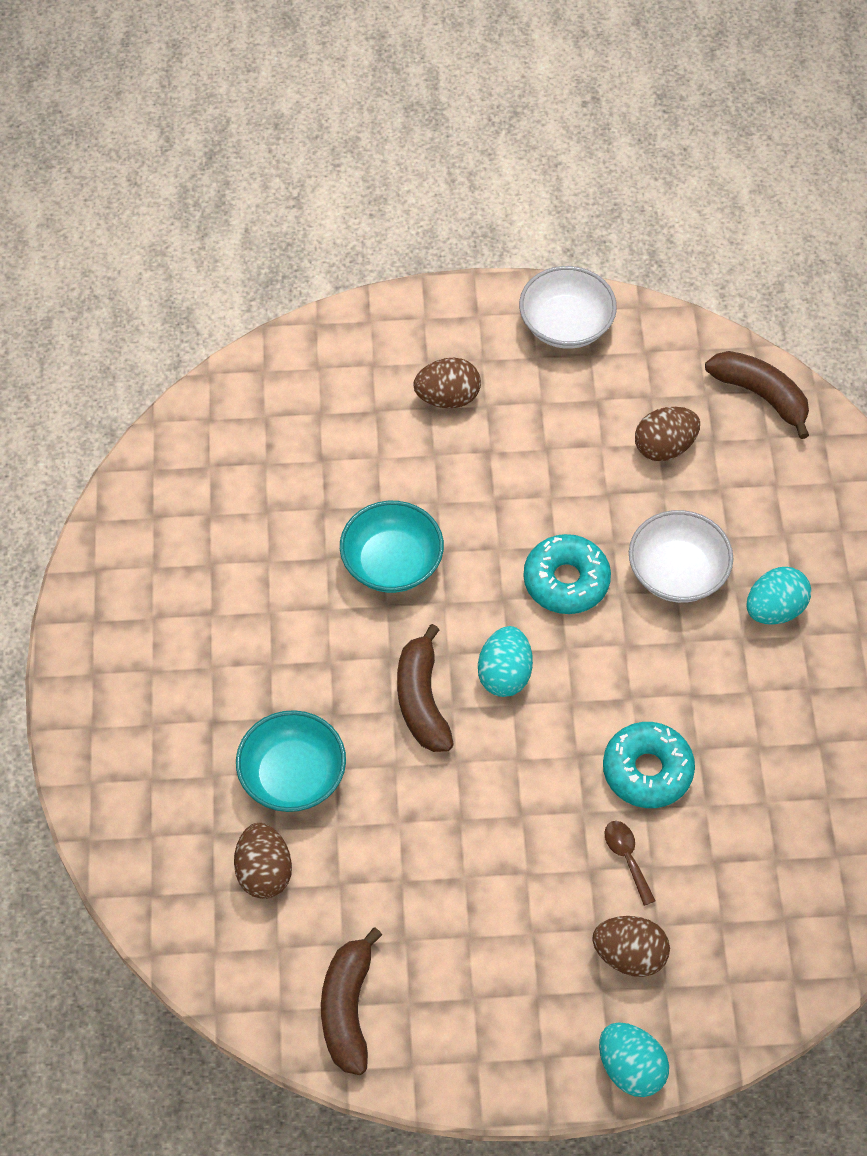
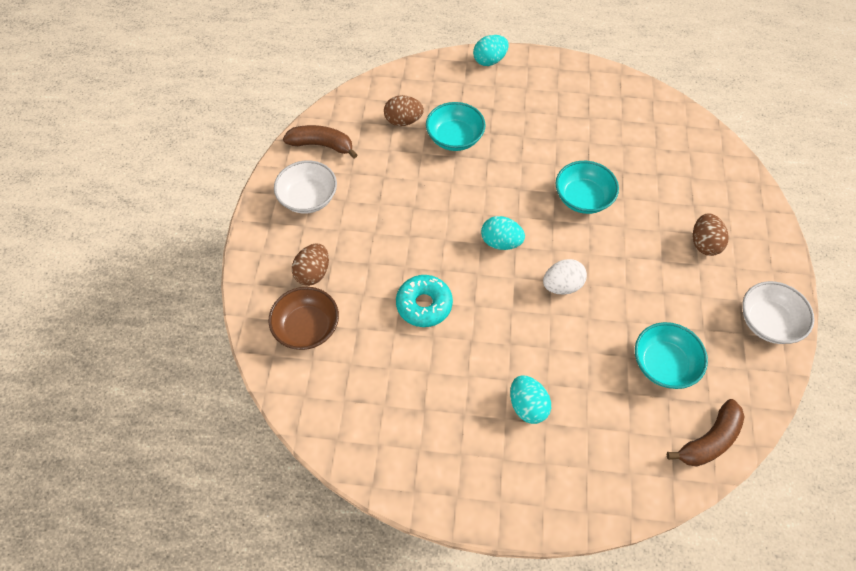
camera: 100 degrees right, 0 degrees up
(422, 700) = (490, 200): brown banana -> none
(566, 581) = (562, 285): turquoise donut -> white egg
(627, 857) = (371, 283): brown spoon -> none
(630, 1068) = (250, 261): turquoise egg -> turquoise egg (489, 61)
(664, 447) = (663, 364): brown egg -> turquoise bowl
(677, 572) = (562, 351): white bowl -> white bowl (308, 198)
(732, 939) = (307, 327): none -> brown bowl

